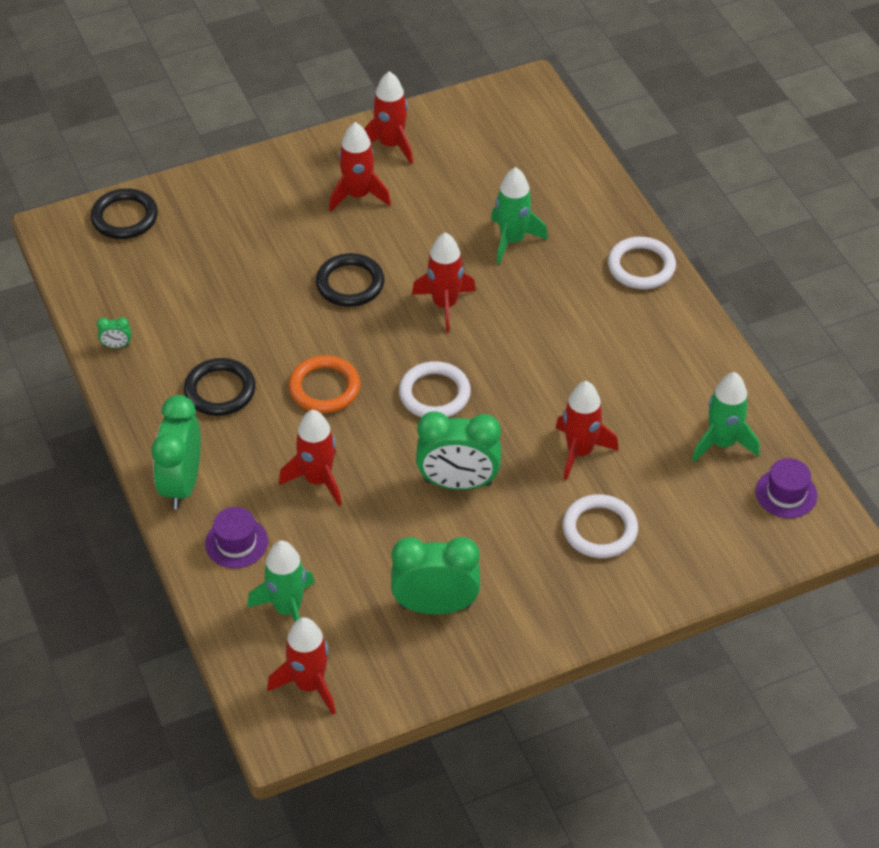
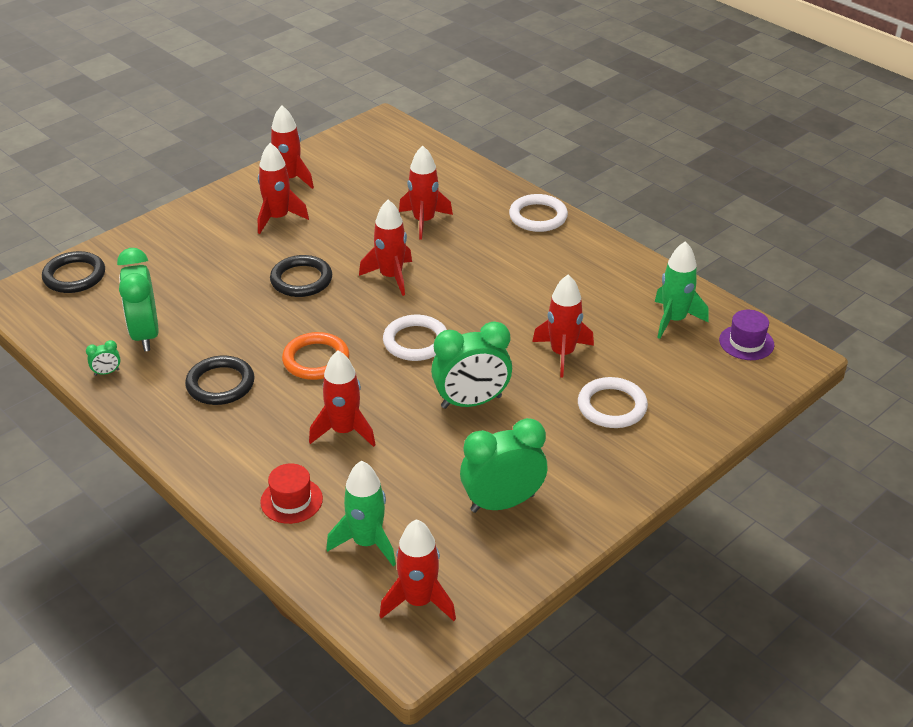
camera: 20 degrees left, 10 degrees down
(182, 484) = (217, 466): green clock -> green clock (145, 334)
(236, 542) = (291, 500): purple hat -> red hat
(512, 240) = (424, 221): green rocket -> red rocket

